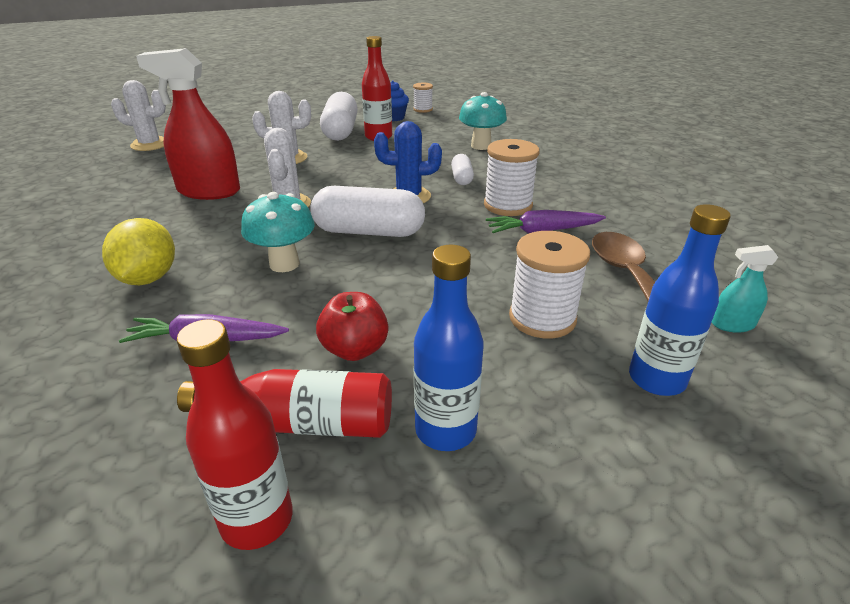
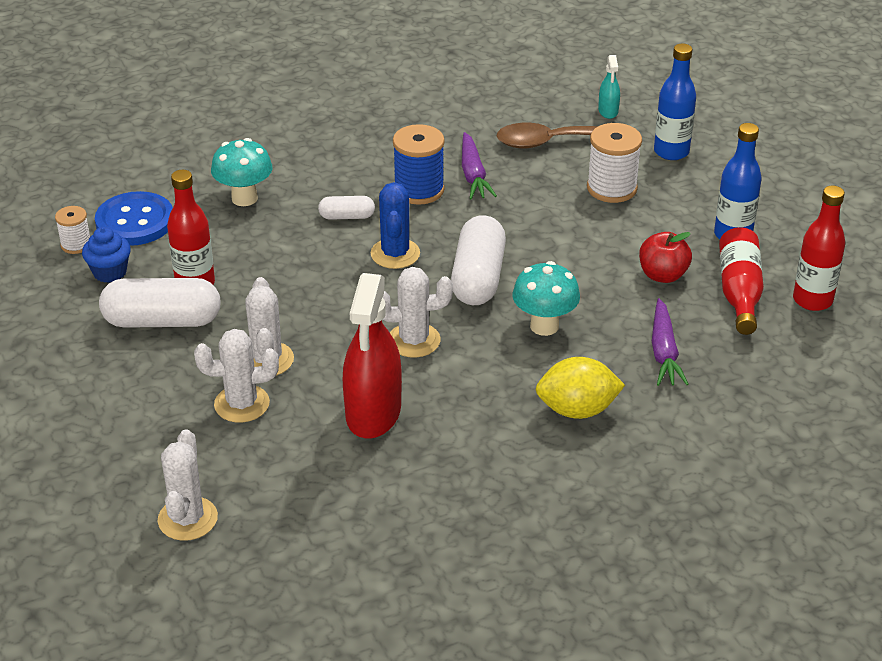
camera: 90 degrees left, 5 degrees up
(245, 153) = (242, 404): none -> white cactus
(448, 120) = (135, 221): none -> blue button
(508, 205) = (419, 190): white spool -> blue spool

